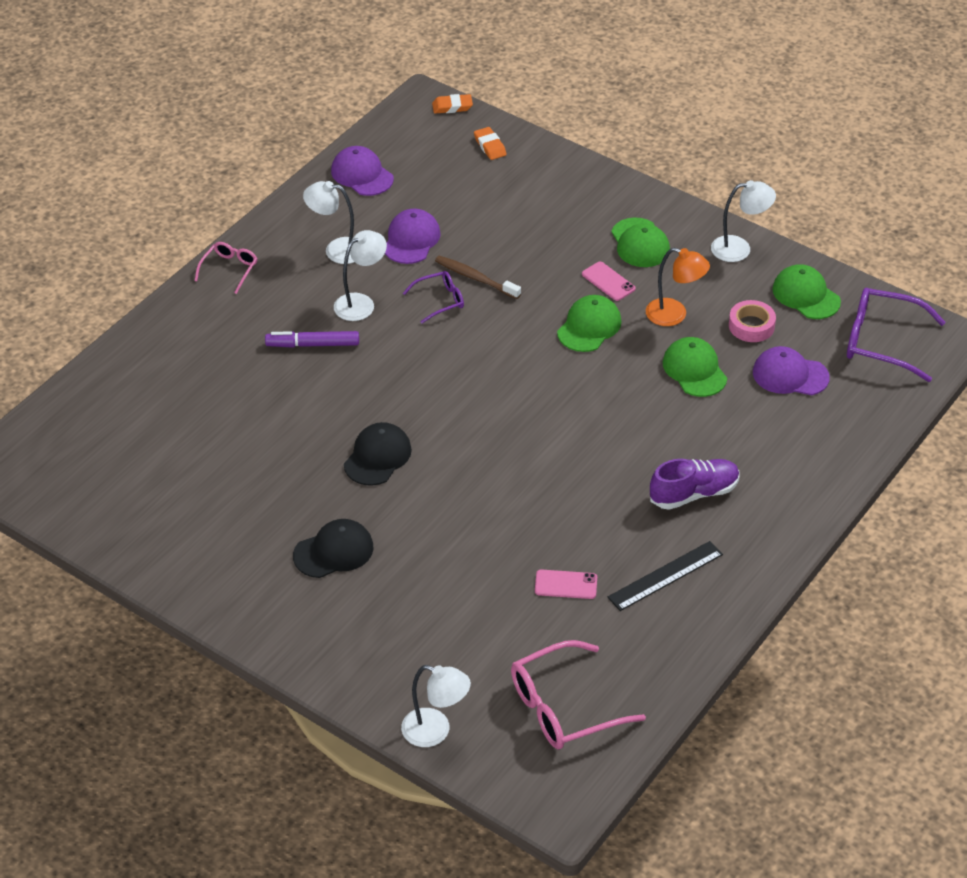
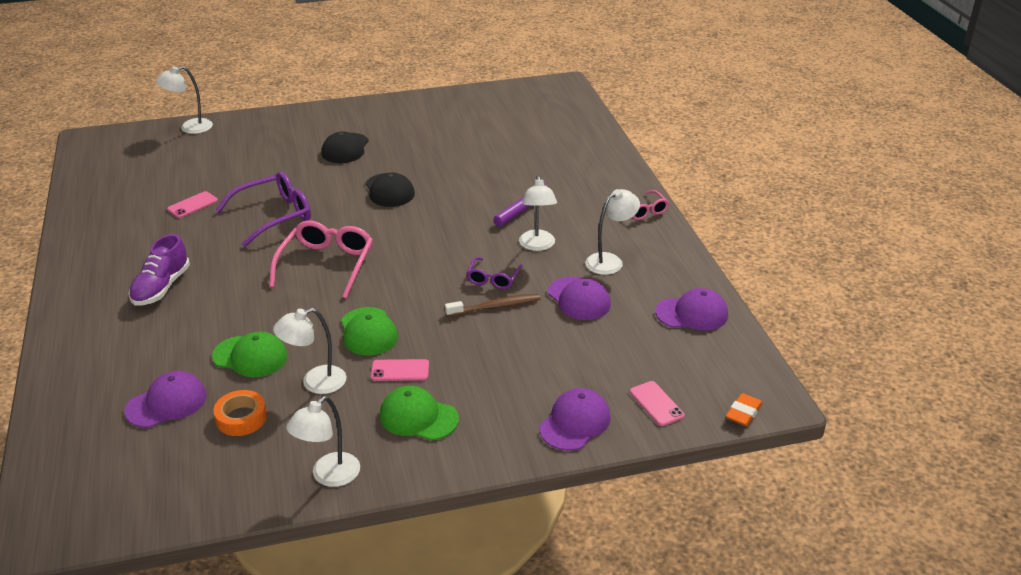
camera: 130 degrees right, 10 degrees down
(490, 146) = (656, 404): orange eraser -> pink phone
(554, 172) = (575, 422): none -> purple cap
(564, 707) = (130, 166): pink glasses -> pink glasses (326, 265)
(665, 576) = (133, 241): black ruler -> none
(674, 315) = (315, 383): orange lamp -> white lamp
(751, 326) = (241, 418): pink tape -> orange tape
(806, 295) = (220, 478): green cap -> none
(882, 342) = (105, 486): purple glasses -> purple glasses (273, 216)

